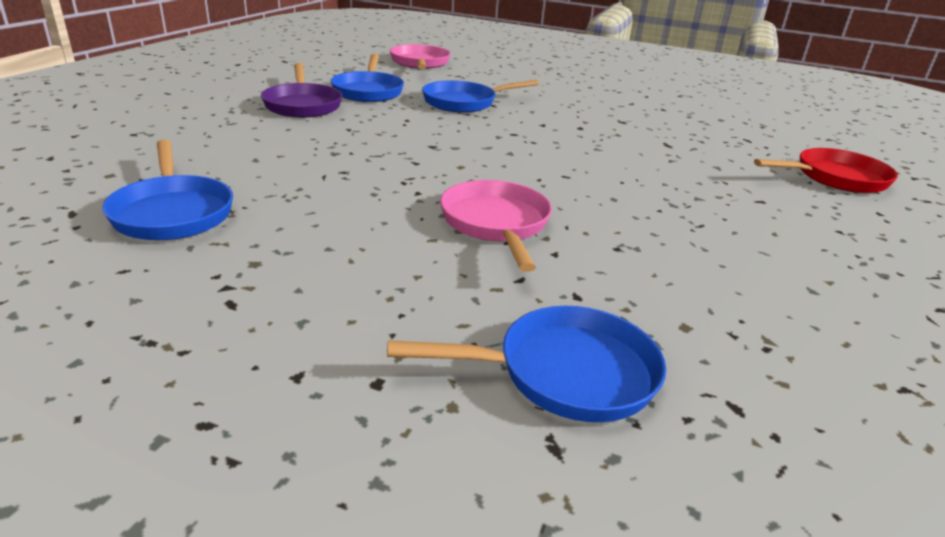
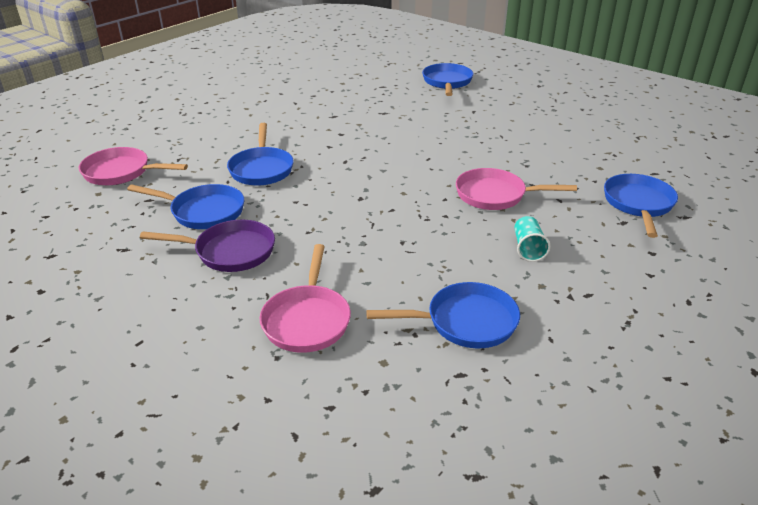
camera: 70 degrees left, 5 degrees up
(189, 140) = (307, 320): none -> pink pan
(353, 251) = (528, 248): none -> turquoise cup
(835, 178) = (447, 82): red pan -> blue pan

